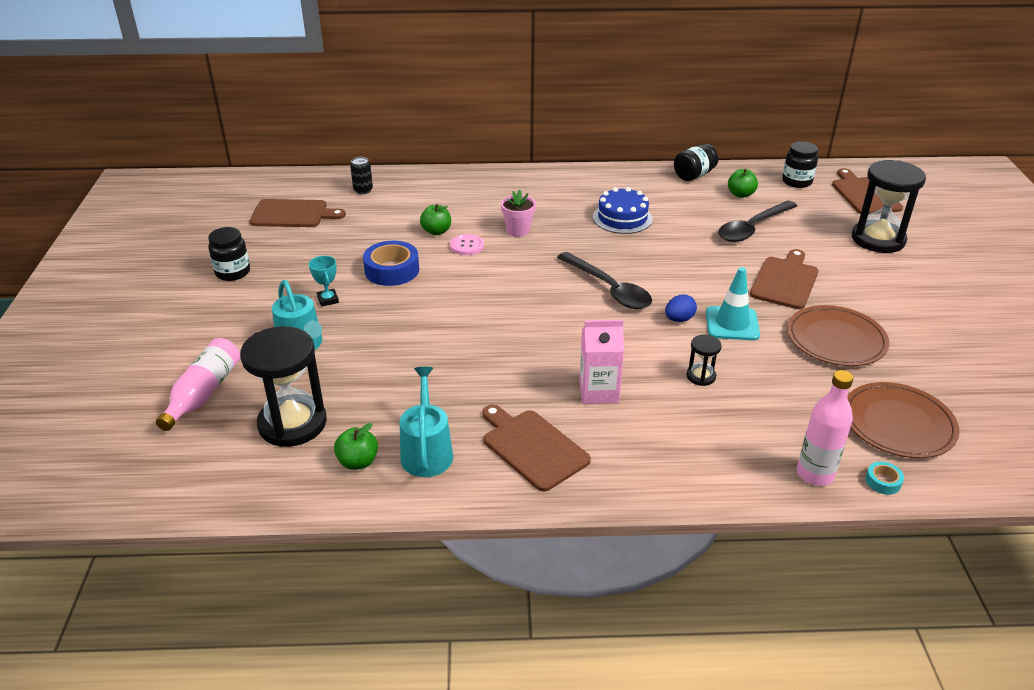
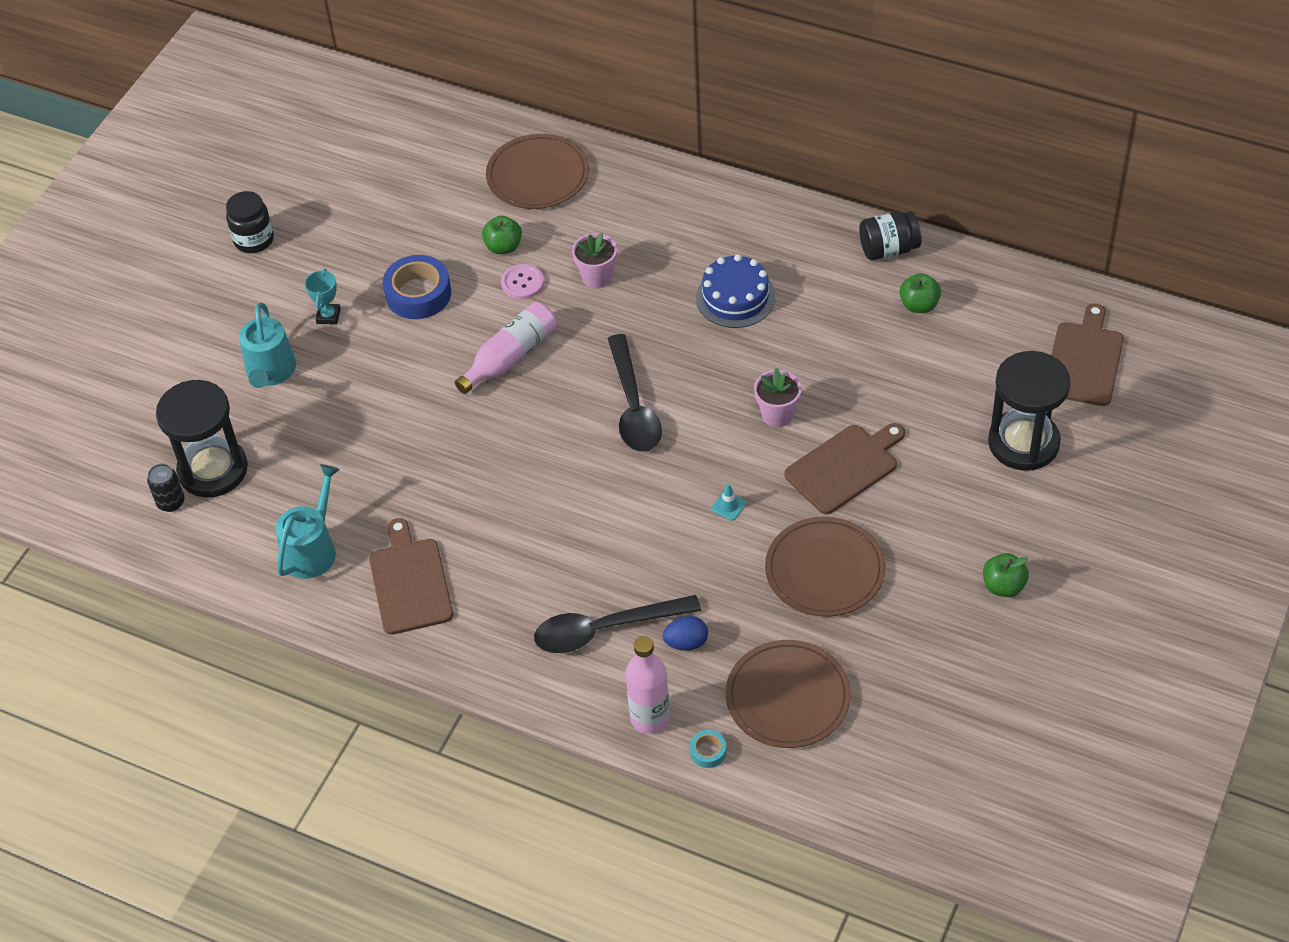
camera: 30 degrees right, 15 degrees up
(204, 393) = (153, 402): pink bottle -> pink bottle (510, 357)
(292, 214) = (361, 163): brown cutting board -> none
(358, 462) = (246, 537): green apple -> green apple (1003, 586)
(363, 190) = (462, 145): black can -> black can (171, 502)
(430, 193) = (537, 175): none -> brown plate
(598, 391) = (518, 541): pink carton -> none
(679, 319) = (675, 478): blue egg -> blue egg (686, 643)
(701, 376) = (636, 562): black hourglass -> none
(712, 267) = (777, 415): none -> pink flower pot
(732, 324) = (728, 506): turquoise traffic cone -> turquoise traffic cone, size x0.45
(752, 228) = (881, 369): black spoon -> black spoon (605, 629)
(797, 182) = (1015, 307): black jar -> none

